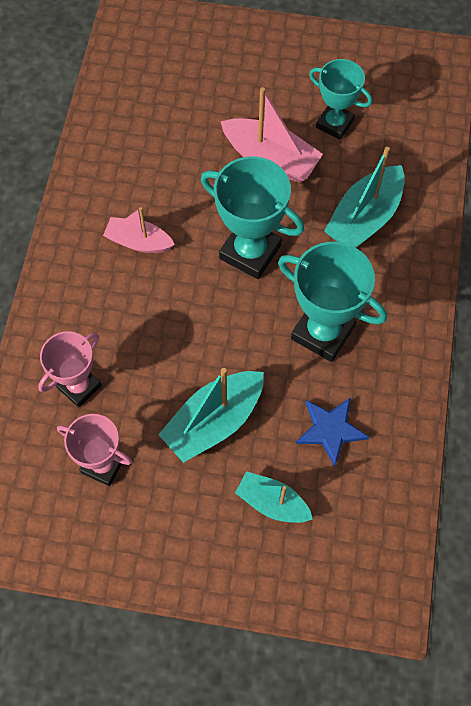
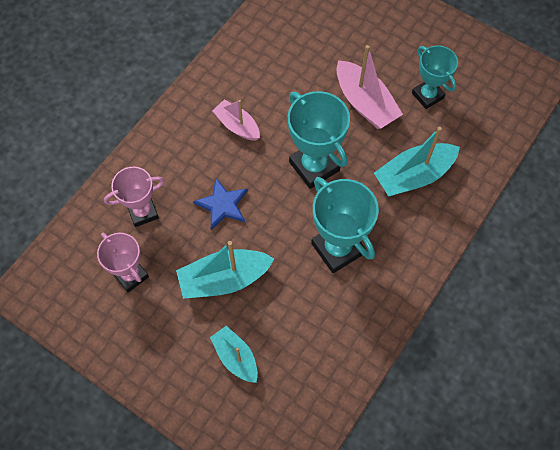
camera: 25 degrees right, 0 degrees up
(330, 430) = (306, 323): blue star -> blue star (222, 205)

